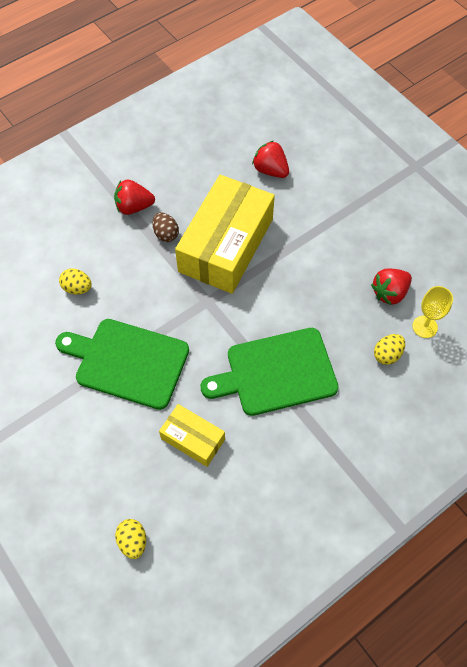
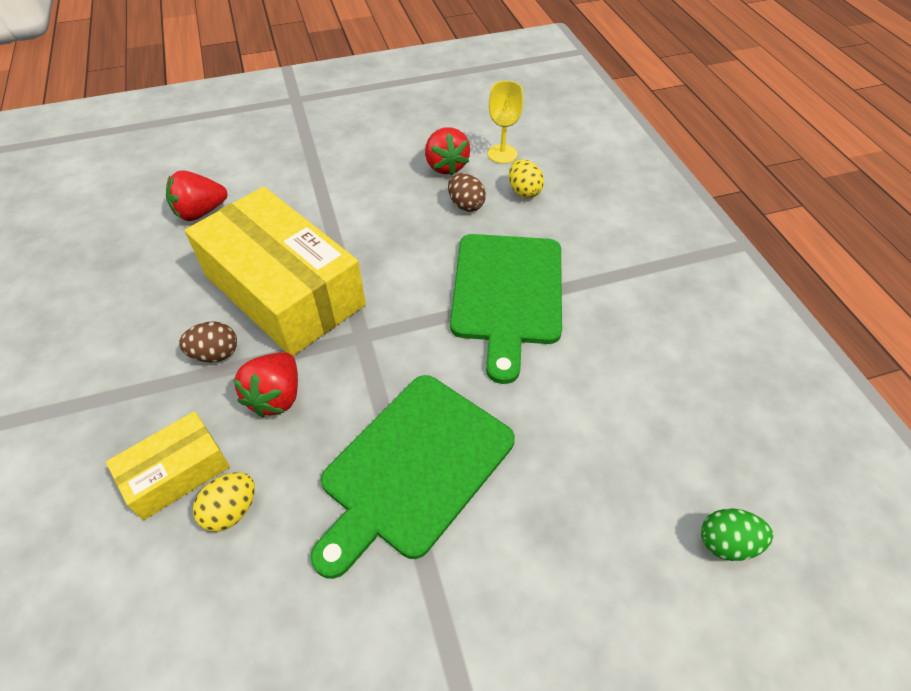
camera: 70 degrees left, 10 degrees down
(133, 541) = (727, 543): yellow egg -> green egg
(134, 207) = (133, 383): red strawberry -> red strawberry (276, 397)
(193, 439) = (575, 414): yellow box -> yellow box (176, 473)
(352, 320) = (466, 205): none -> brown egg

